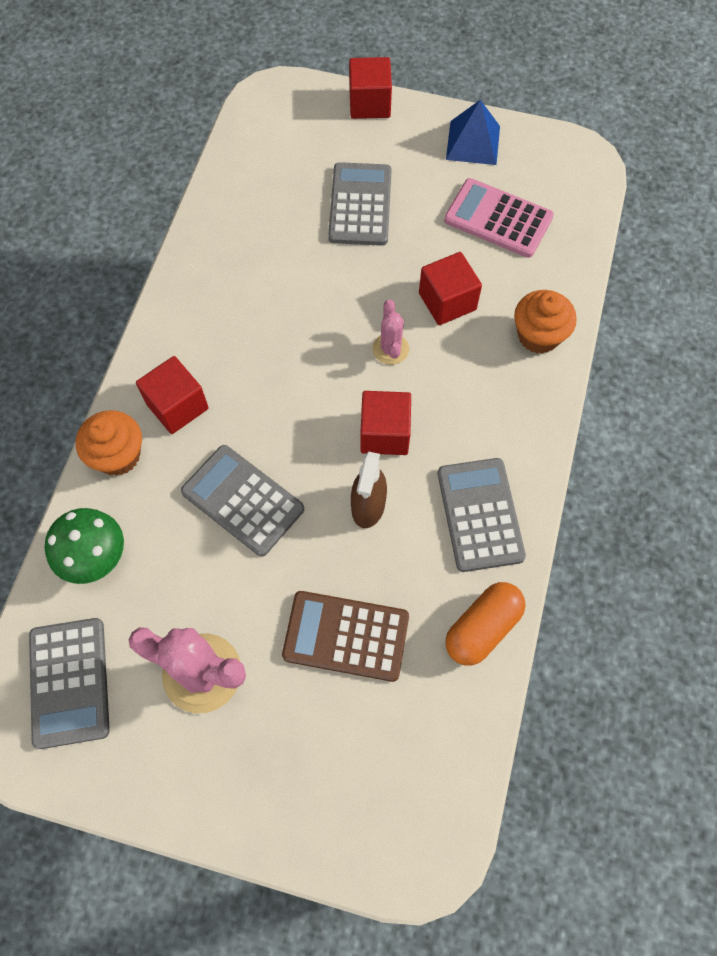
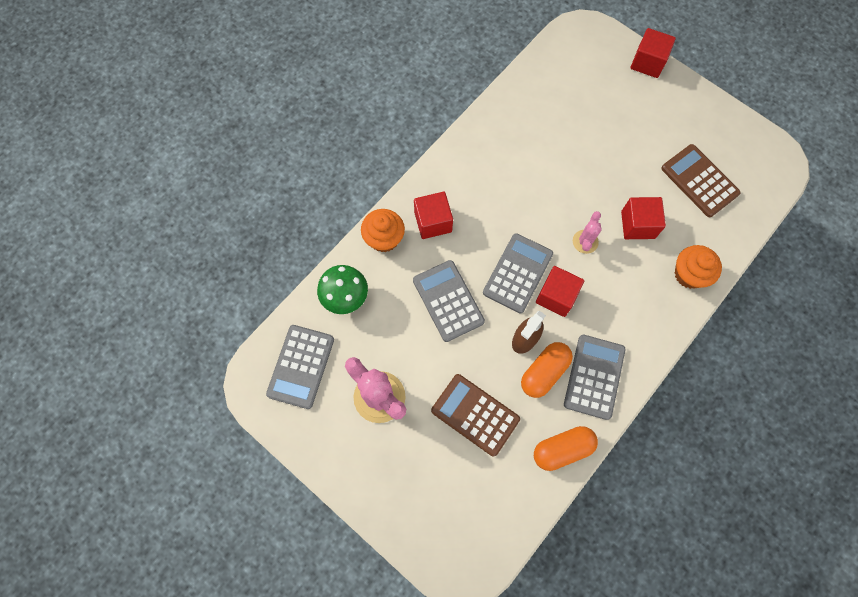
camera: 25 degrees right, 5 degrees up
(360, 205) = (609, 133): grey calculator -> grey calculator (517, 273)
(412, 538) = (544, 372): none -> orange capsule
(473, 142) = (707, 119): blue pyramid -> none
(498, 219) = (699, 181): pink calculator -> brown calculator

